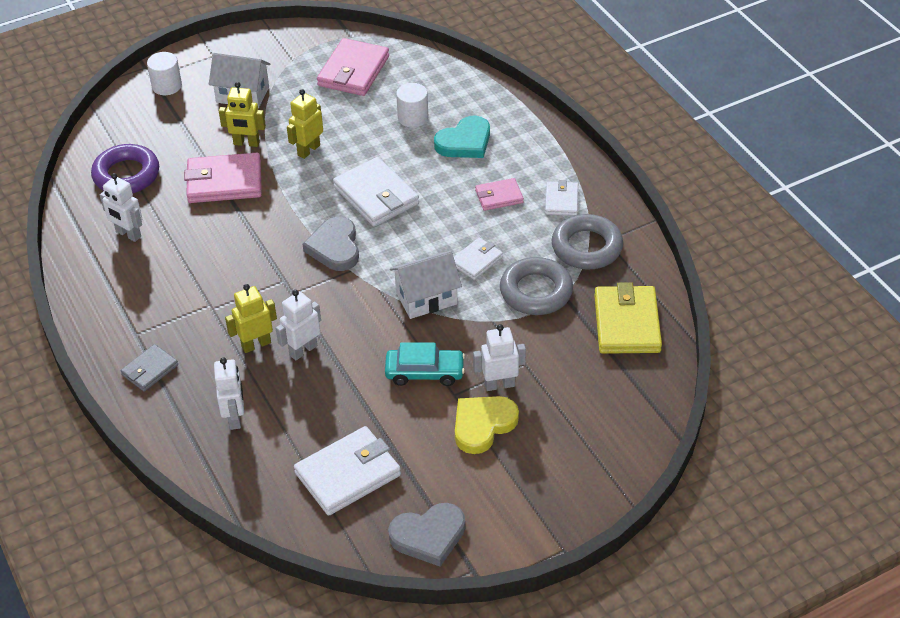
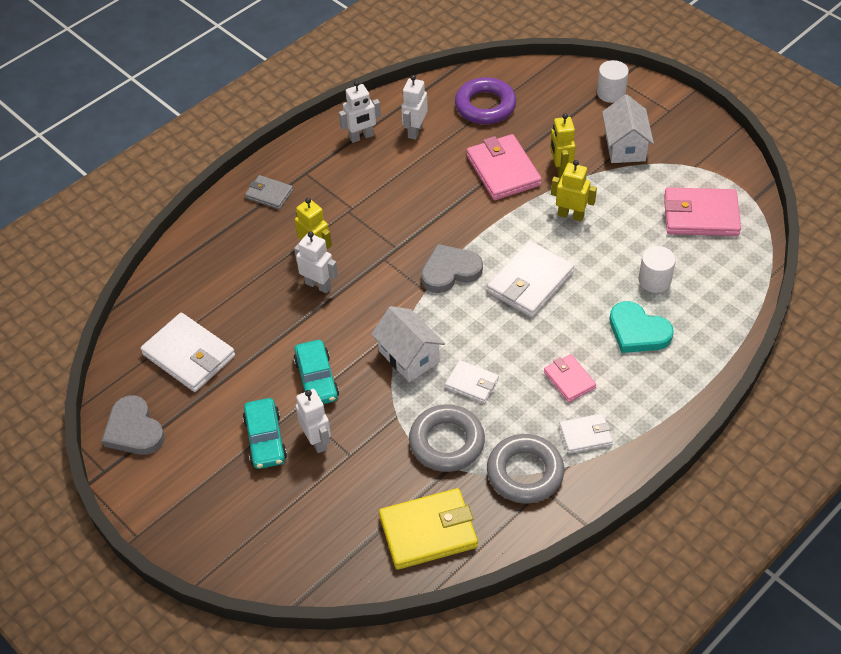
camera: 75 degrees right, 5 degrees up
(235, 417) = (232, 263): white robot -> white robot (361, 137)
(483, 425) = (265, 439): yellow heart -> turquoise car

